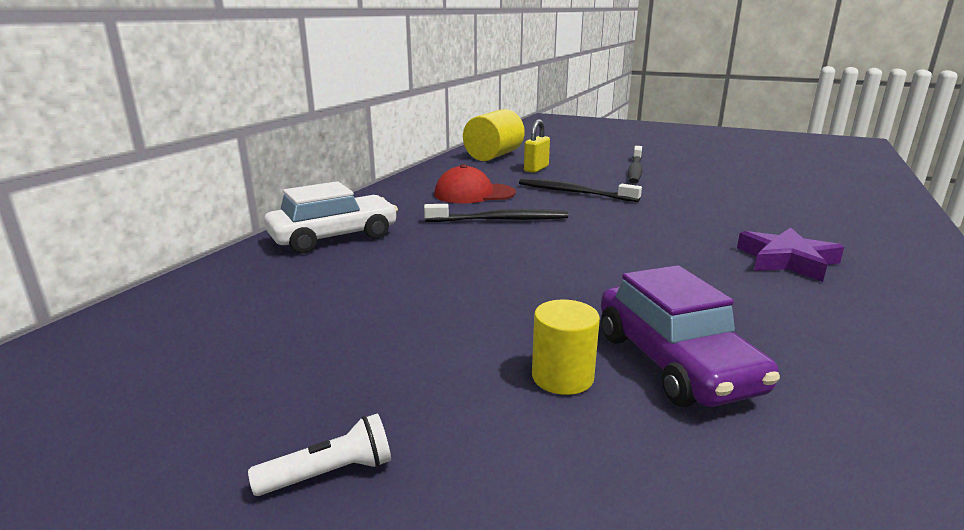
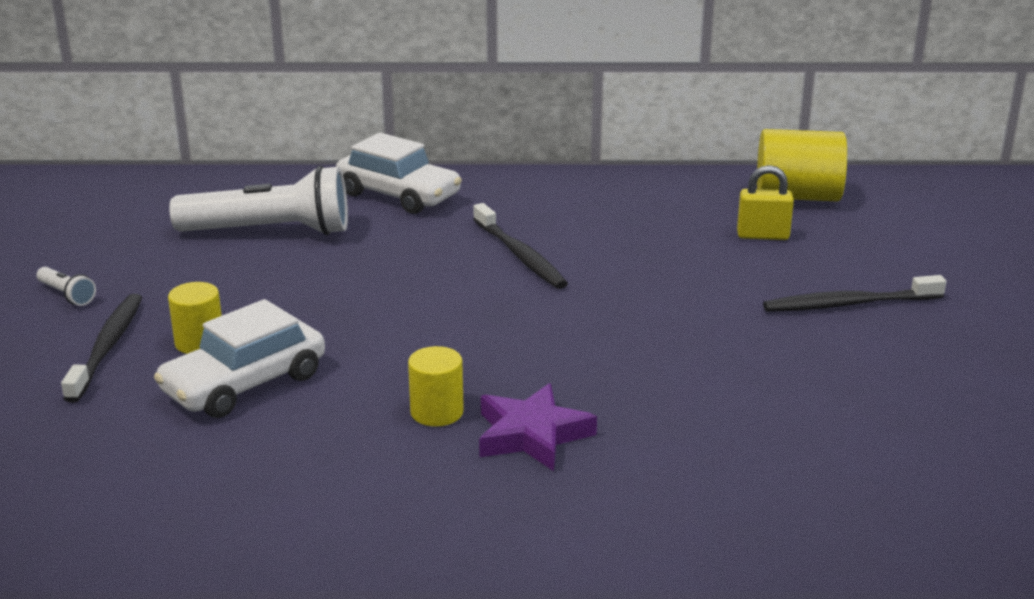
camera: 65 degrees right, 5 degrees up
(328, 299) = (270, 232): none -> white flashlight
(474, 194) = (600, 223): red cap -> none
(574, 192) = (674, 278): black toothbrush -> black toothbrush (107, 347)
(675, 362) = (244, 384): purple car -> white car
(749, 284) = (437, 412): none -> yellow cylinder

